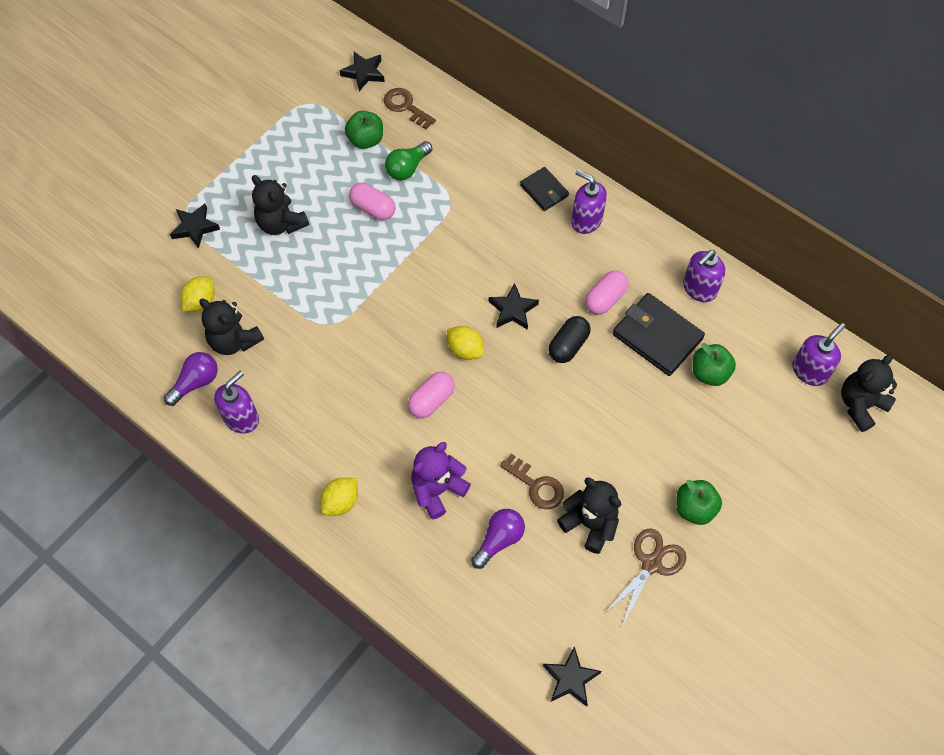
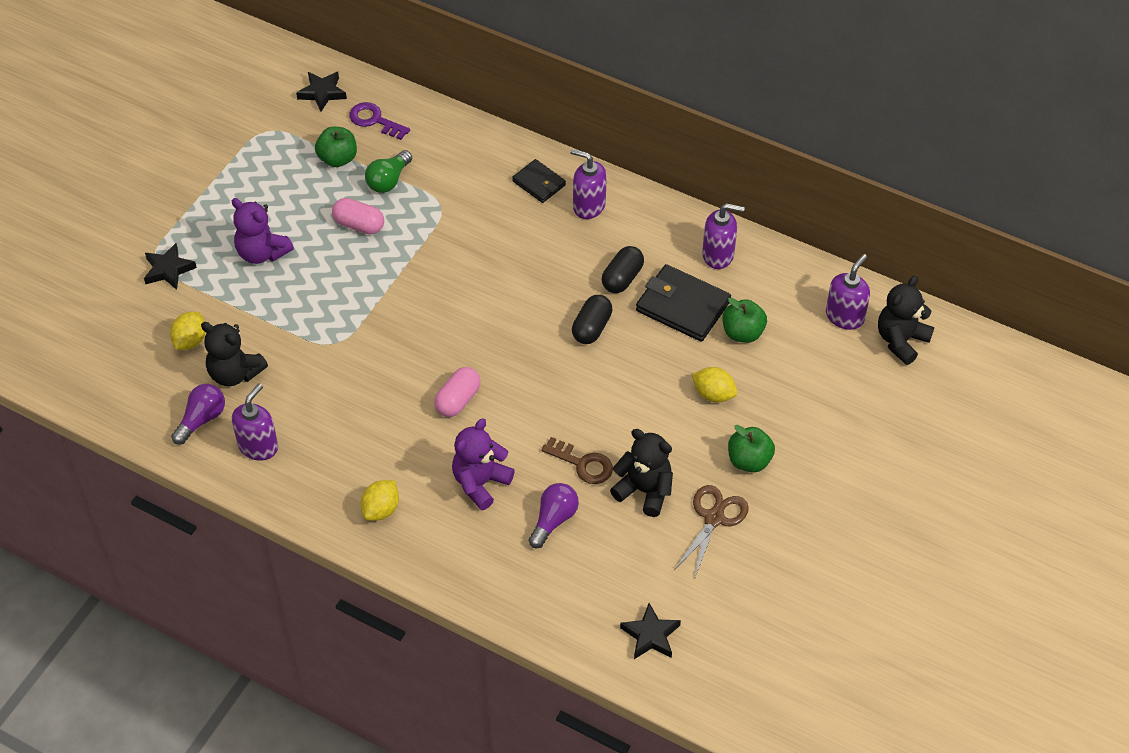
camera: 10 degrees left, 10 degrees down
(281, 223) = (262, 253): black teddy bear -> purple teddy bear
(406, 106) = (375, 120): brown key -> purple key
(465, 350) = (484, 347): yellow lemon -> yellow lemon (713, 394)
(513, 310) = (527, 302): black star -> none
(605, 299) = (622, 278): pink capsule -> black capsule
(699, 289) = (718, 255): purple soap dispenser -> purple soap dispenser turned 120 degrees counterclockwise

